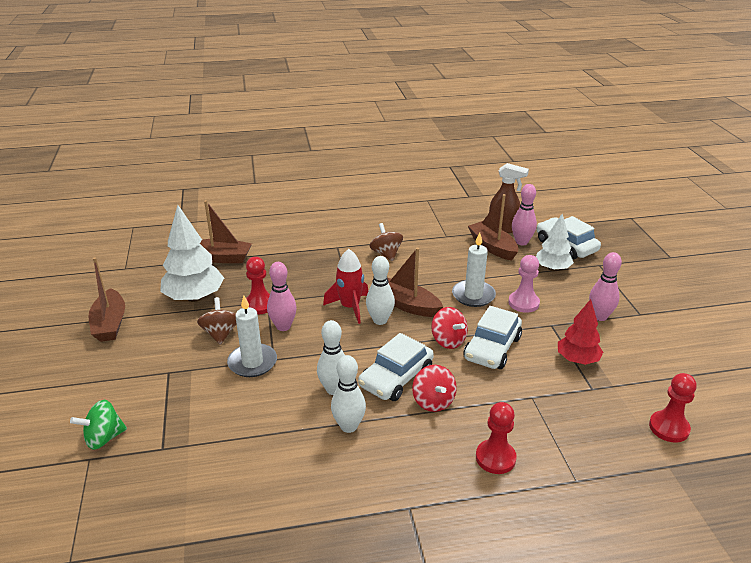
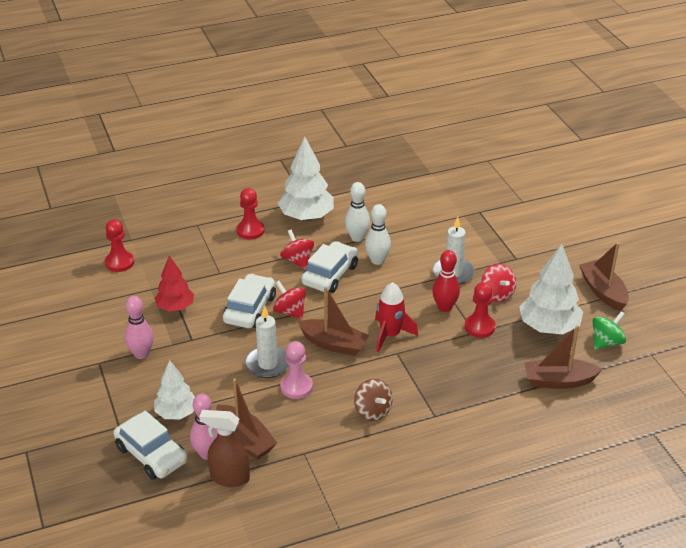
camera: 170 degrees right, 5 degrees up
(104, 438) = (524, 212): green spinning top -> green spinning top (606, 342)
(220, 334) = (497, 294): brown spinning top -> red spinning top
(283, 326) = (444, 307): pink bowling pin -> red bowling pin
(380, 320) = (357, 324): white bowling pin -> none
(411, 473) = (306, 217): none -> white tree
(523, 303) = (216, 361): pink pawn -> pink pawn (296, 387)

